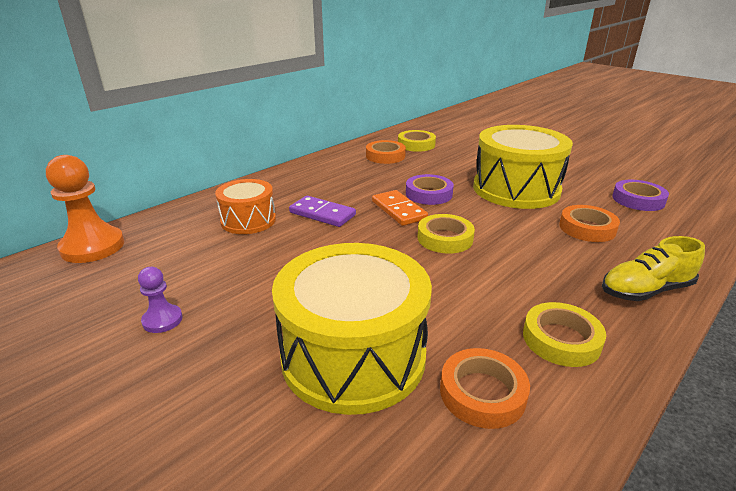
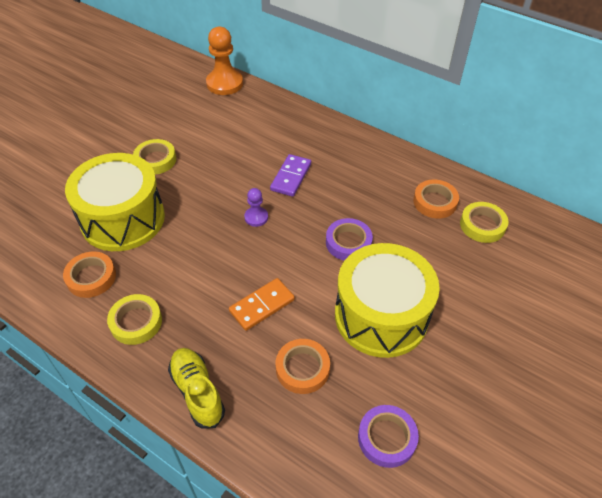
camera: 80 degrees right, 20 degrees up
(162, 320) = (153, 136): purple pawn -> purple pawn (256, 217)
(248, 220) = (271, 139): orange drum -> none
(399, 210) = (308, 223): orange domino -> orange domino (262, 306)
(445, 238) = (263, 257): yellow tape -> yellow tape (155, 160)

